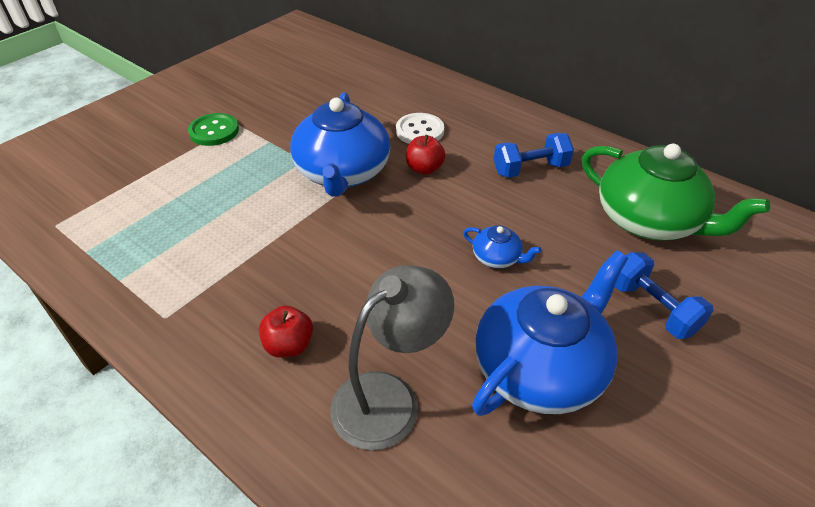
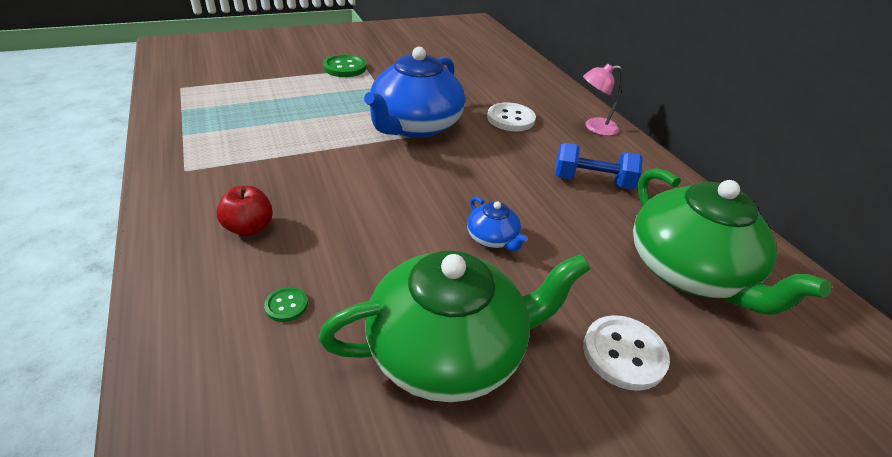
camera: 25 degrees right, 5 degrees down
(389, 397) = (286, 305): grey lamp -> green button
(424, 169) = (488, 146): red apple -> none
(494, 112) = (594, 127): none -> pink lamp
(540, 368) = (449, 350): blue teapot -> green teapot
(652, 308) = (624, 354): blue dumbbell -> white button

